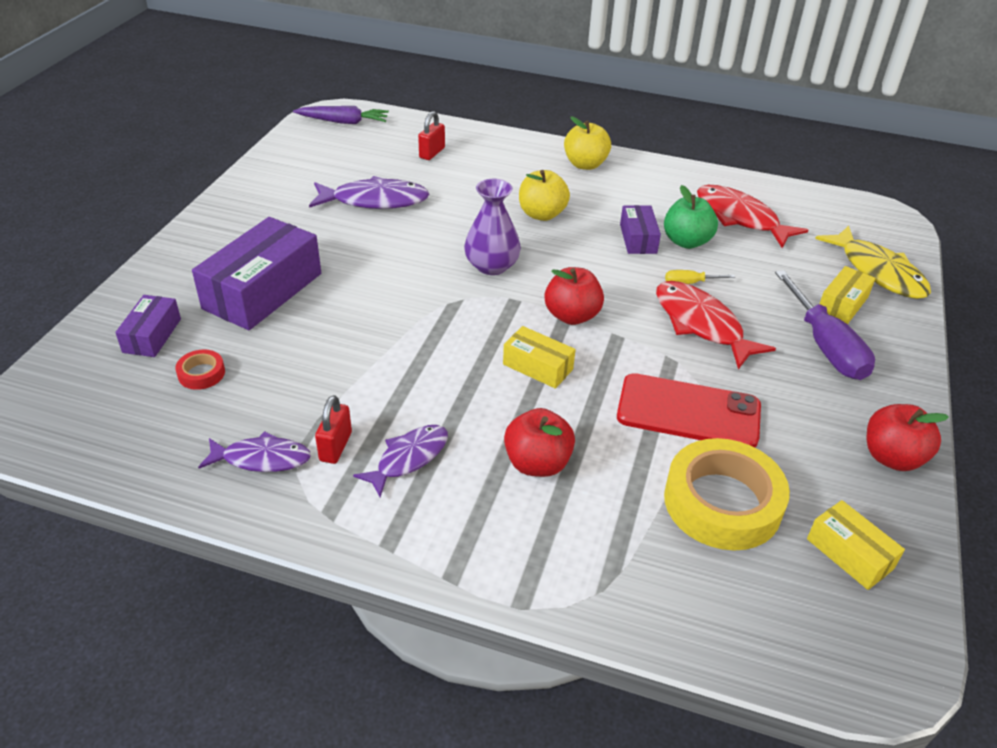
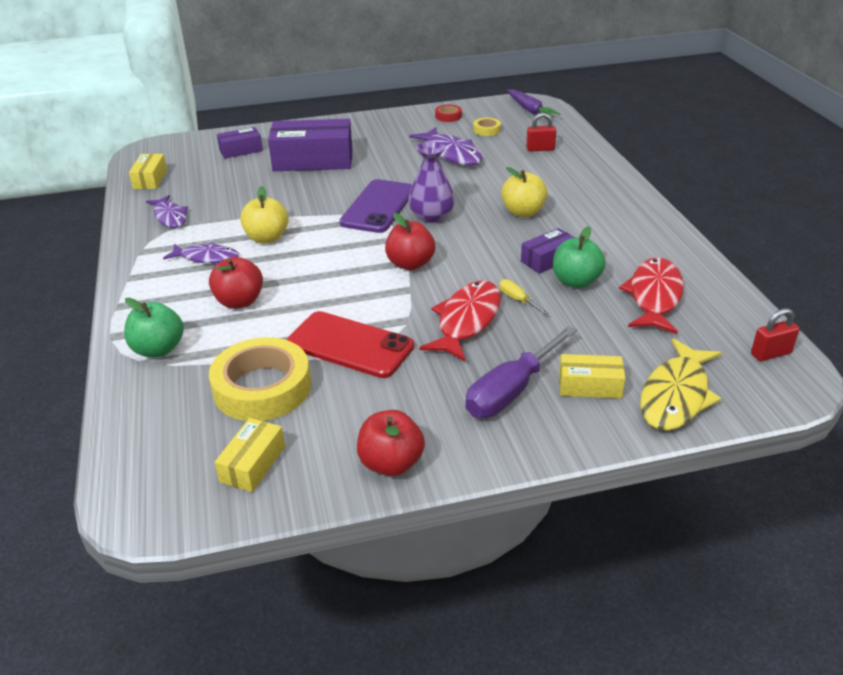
camera: 60 degrees right, 5 degrees down
(201, 373) = (223, 174): red tape -> red tape (448, 116)
(335, 446) = (197, 233): red padlock -> red padlock (770, 353)
(351, 161) = (486, 130): none -> yellow tape
(432, 289) = (378, 207): none -> purple phone
(537, 367) = (337, 270): yellow box -> yellow box (150, 179)
(585, 164) = (622, 205): yellow apple -> yellow apple (267, 238)
(586, 567) = (158, 349): none -> green apple
(688, 412) = (350, 345): red phone -> red phone turned 45 degrees counterclockwise

